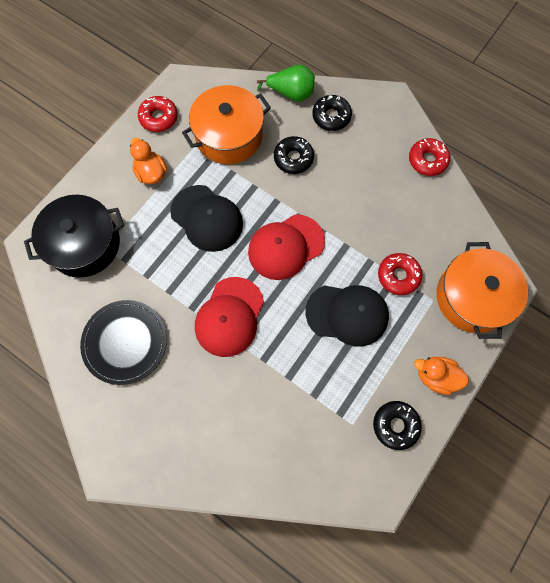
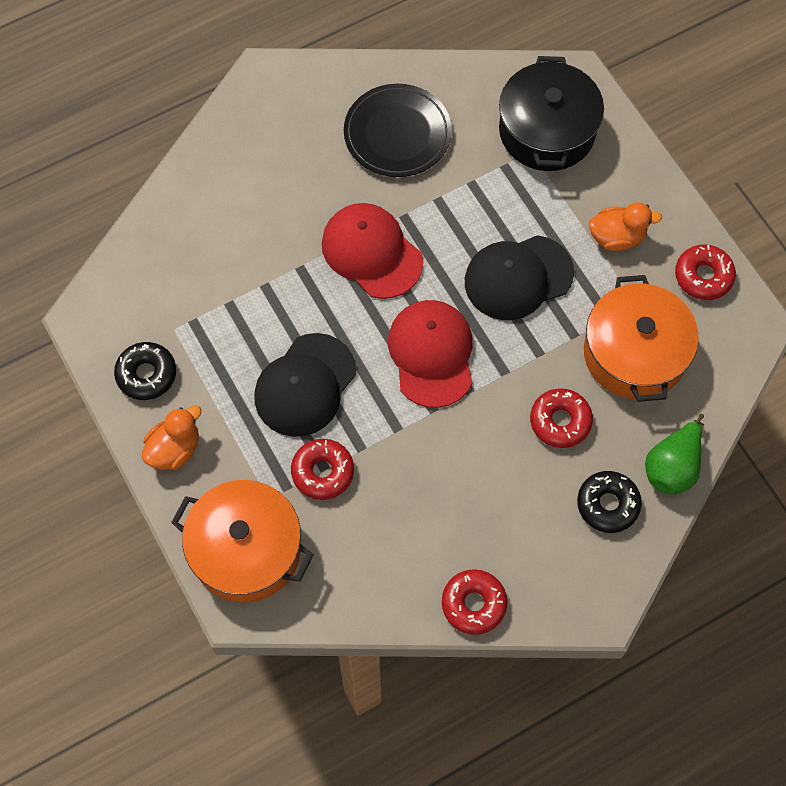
camera: 115 degrees right, 5 degrees down
(293, 158) = (560, 421): black donut -> red donut

